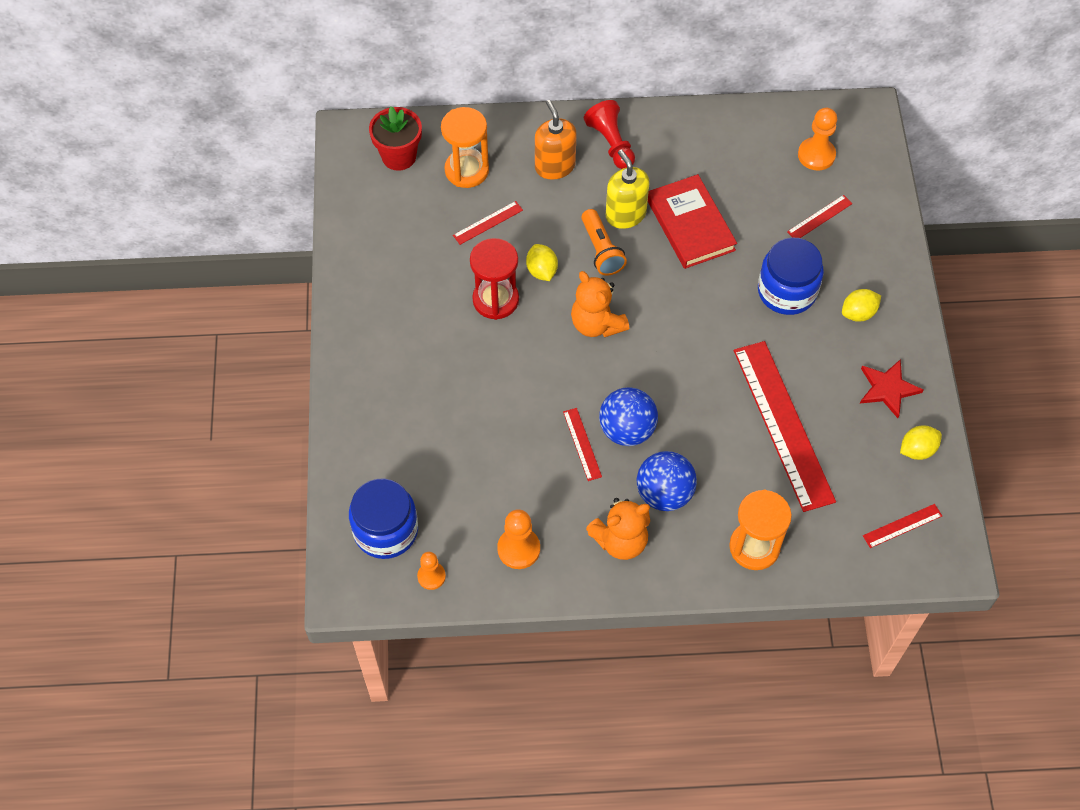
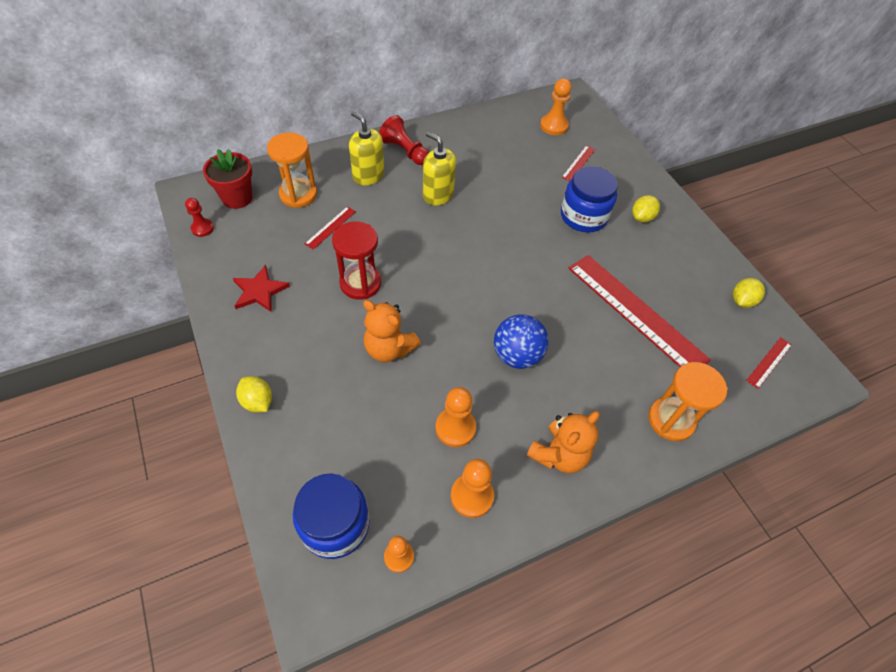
camera: 25 degrees left, 5 degrees down
(352, 185) = (202, 228): none -> red pawn
(530, 482) = (455, 428): none -> orange pawn
(541, 271) = (390, 251): yellow lemon -> yellow lemon (257, 401)
(555, 166) = (368, 175): orange soap dispenser -> yellow soap dispenser
(582, 444) = (485, 379): red ruler -> none
(596, 324) = (452, 279): orange teddy bear -> orange teddy bear (389, 348)
(601, 250) = (431, 224): orange flashlight -> none
(664, 493) = (574, 399): blue ball -> none
(690, 225) = (490, 190): red book -> none
(887, 389) = (694, 263): red star -> red star (259, 291)

